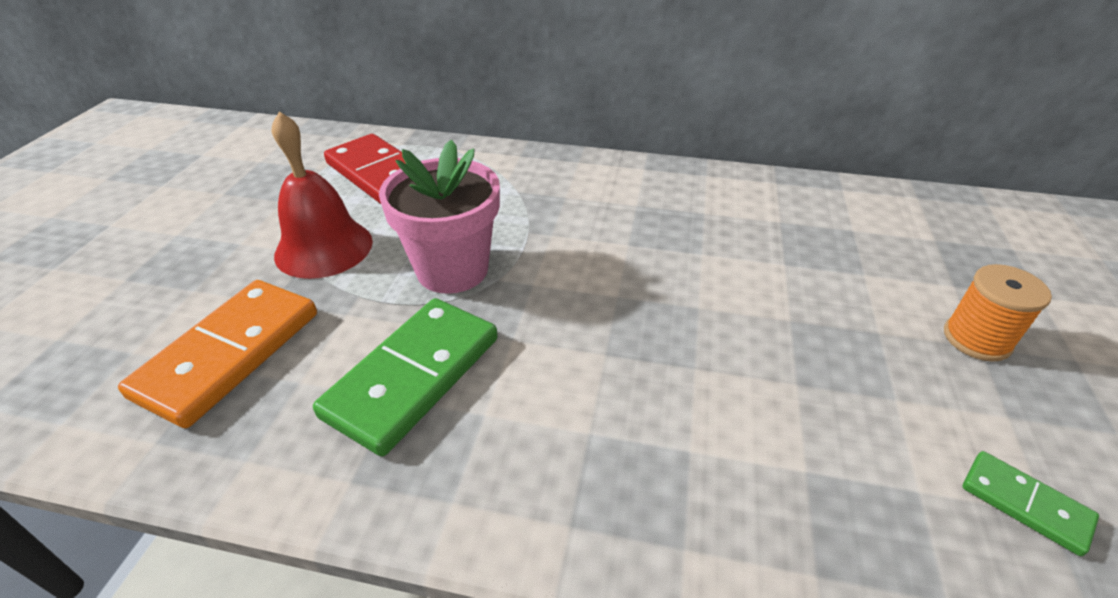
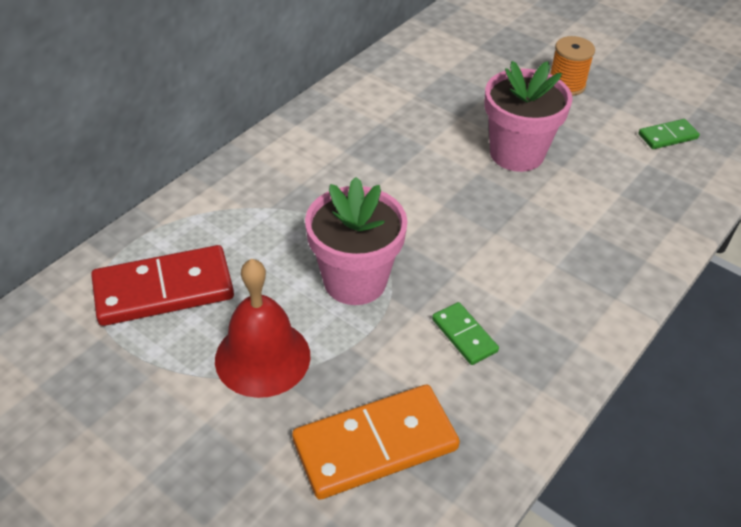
camera: 65 degrees left, 5 degrees up
(229, 354) = (375, 445): orange domino -> orange domino turned 75 degrees counterclockwise
(413, 376) = (464, 335): green domino -> green domino, size x0.50
(771, 330) = (516, 153): none -> pink flower pot

